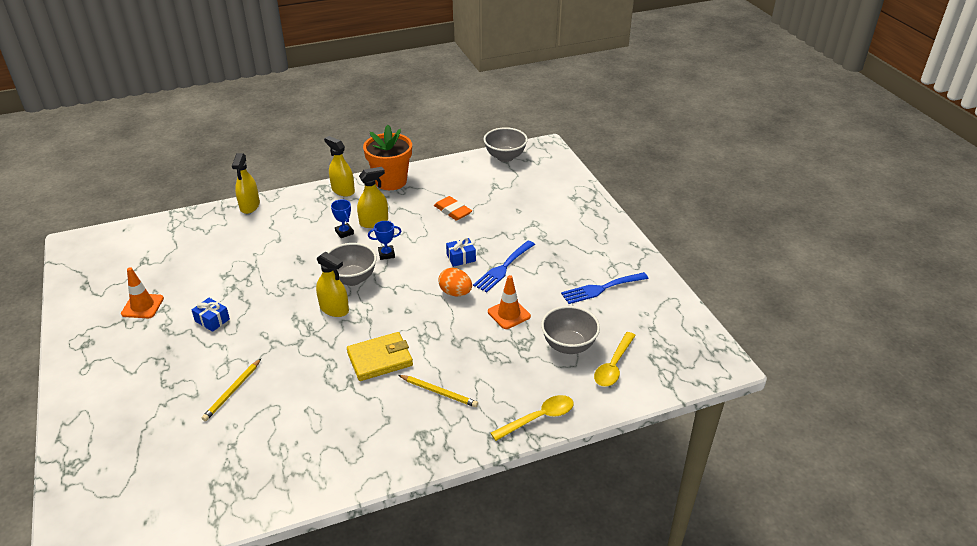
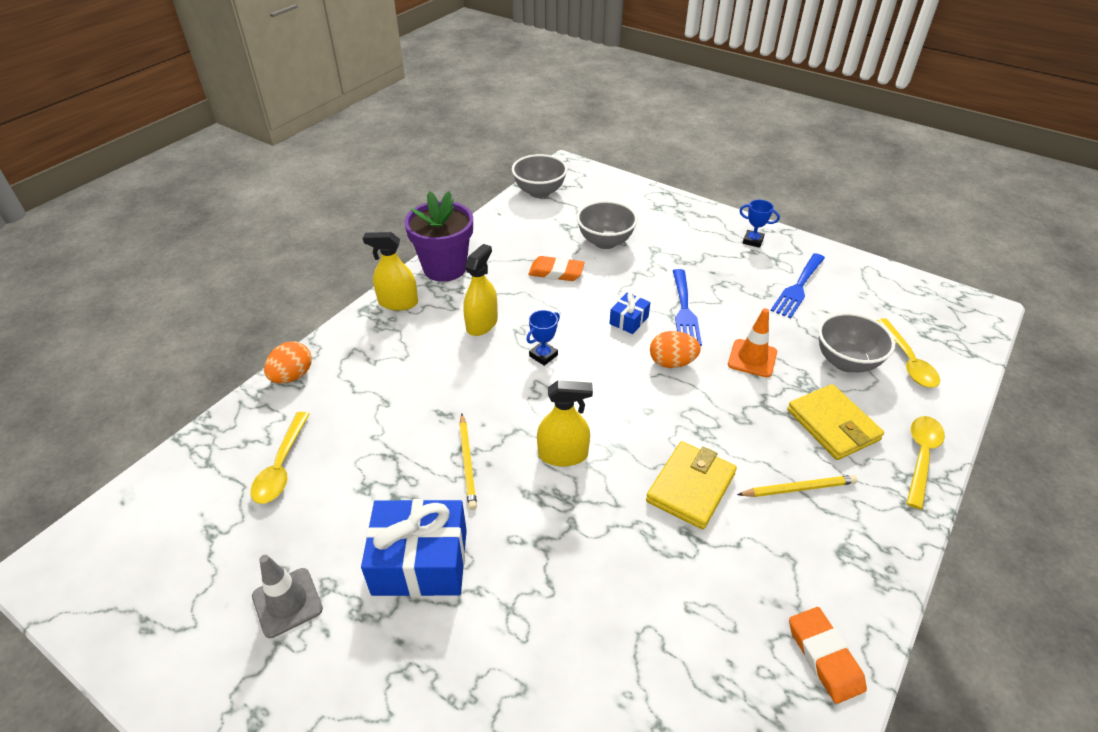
camera: 35 degrees left, 5 degrees up
(142, 306) = (287, 602): orange traffic cone -> grey traffic cone
(200, 247) = (281, 467): none -> yellow spoon
(212, 320) = (420, 561): blue gift -> blue gift, size x2.01
(232, 391) = (568, 647): yellow pencil -> yellow pencil (468, 462)
(250, 206) = (292, 376): yellow spray bottle -> orange egg
(344, 232) = (461, 353): blue trophy -> blue trophy (753, 241)
(344, 468) = (824, 657): none -> orange eraser
(352, 279) = (539, 405): grey bowl -> grey bowl (605, 242)
(391, 181) = (445, 268): orange flower pot -> purple flower pot
(507, 373) = (832, 425): none -> yellow wallet

